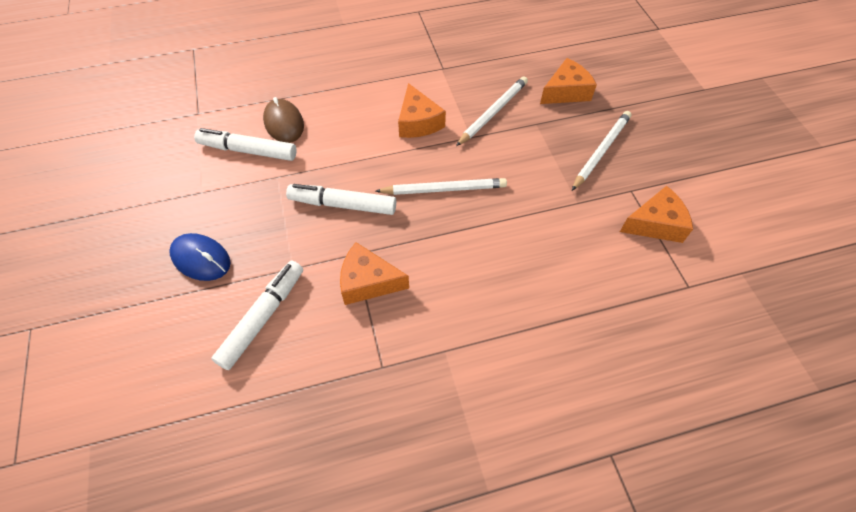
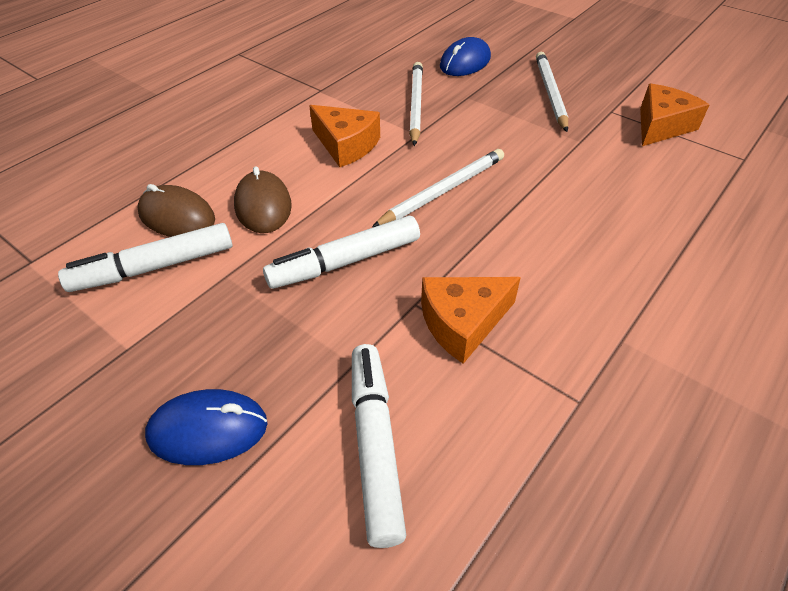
camera: 35 degrees left, 10 degrees down
(333, 141) = (263, 206): none -> brown mouse
(566, 92) = (465, 62): orange cheese -> blue mouse

